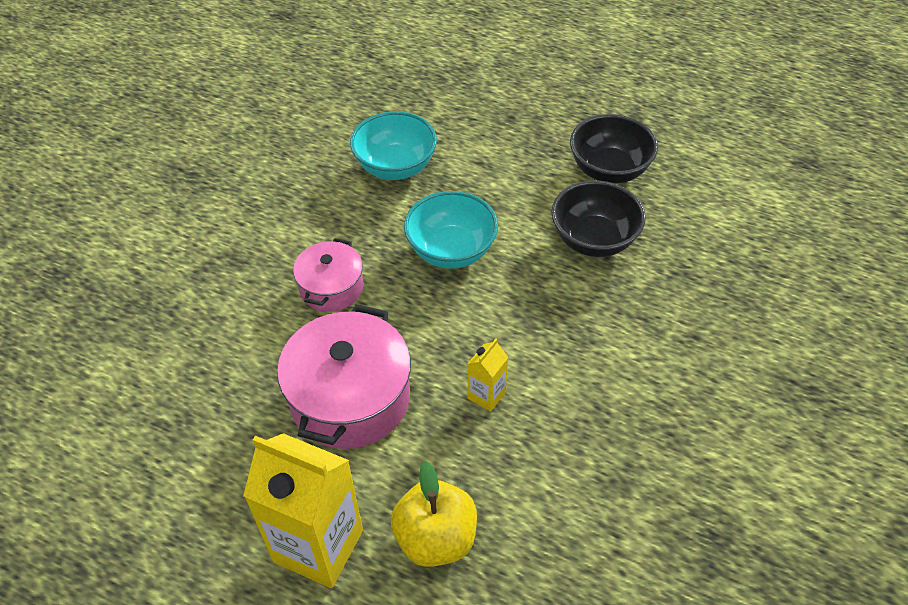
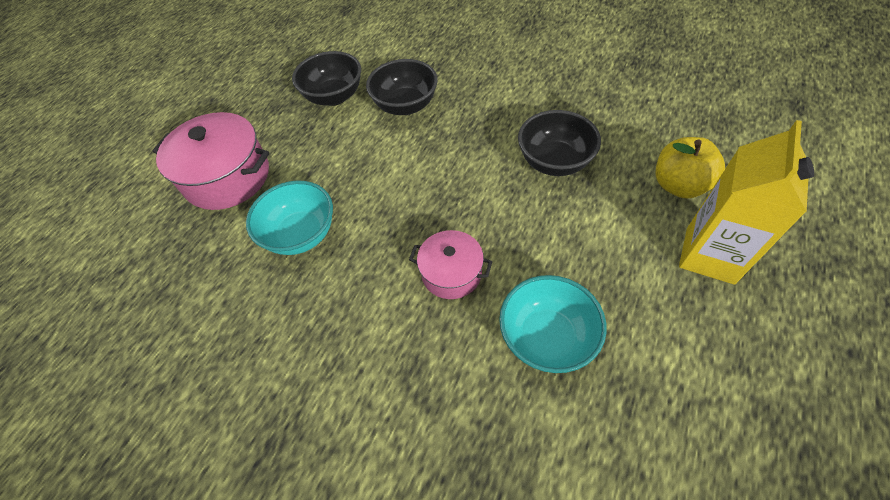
camera: 85 degrees left, 5 degrees up
(350, 398) = (570, 247): pink pot -> pink pot (227, 177)
(451, 251) = (411, 188): turquoise bowl -> turquoise bowl (547, 338)
(486, 395) = (554, 162): yellow carton -> black bowl

